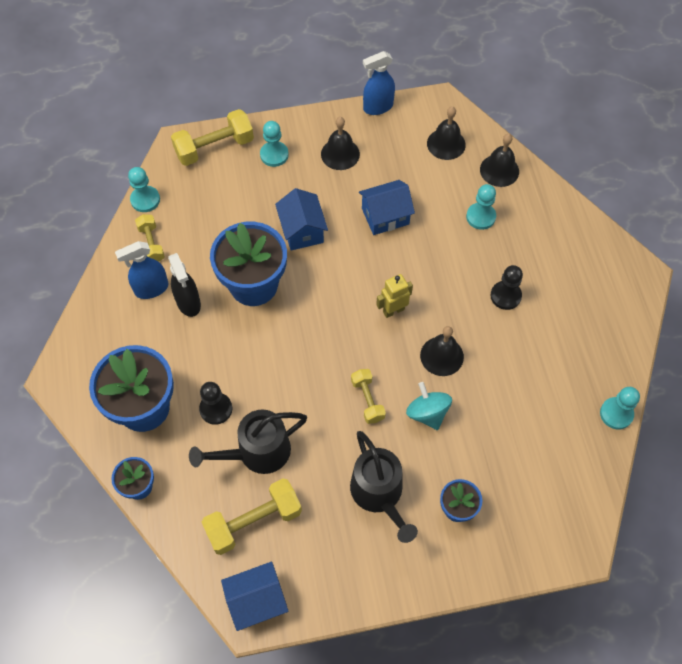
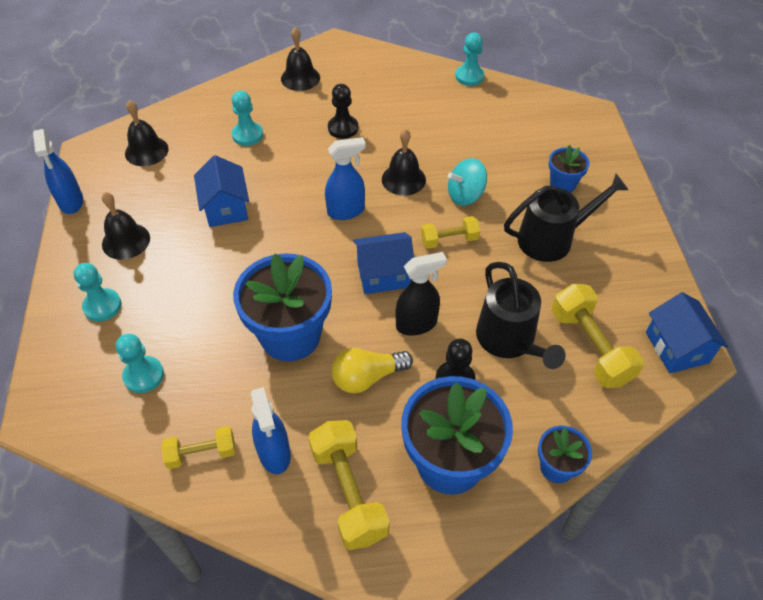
camera: 85 degrees left, 10 degrees down
(145, 200) = (124, 462): turquoise pawn -> turquoise pawn (143, 375)
(188, 303) = (304, 408): black spray bottle -> black spray bottle (417, 324)
(214, 148) = (65, 373): yellow dumbbell -> yellow dumbbell (349, 492)
(217, 344) = (367, 377): none -> yellow light bulb
(302, 230) = (225, 283): blue house -> blue house (383, 275)
(393, 310) = (346, 211): yellow robot -> blue spray bottle
(499, 170) = (195, 116): black bell -> black bell (300, 78)

